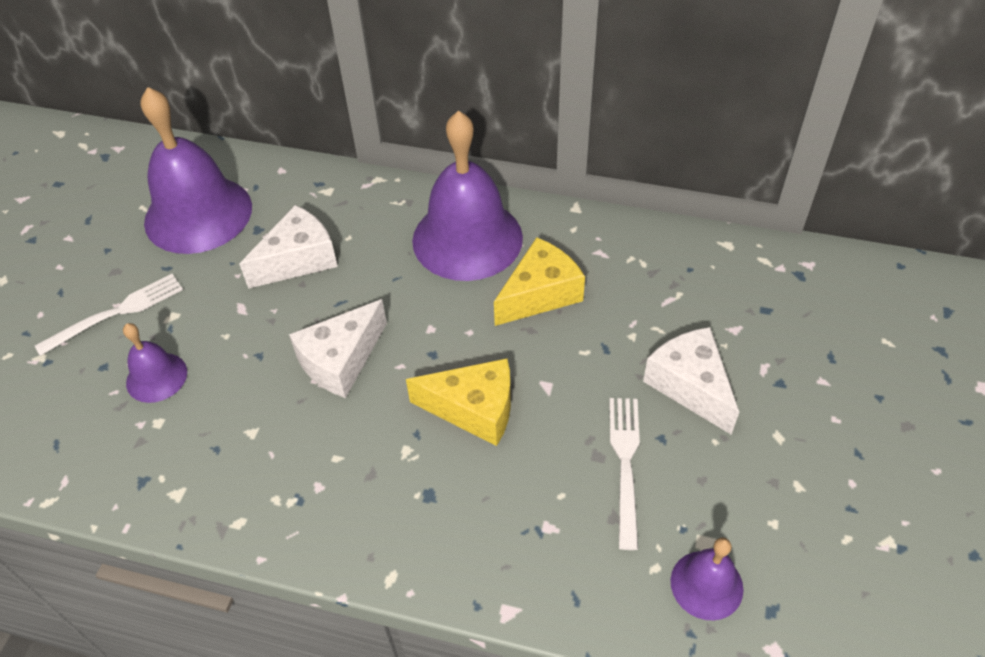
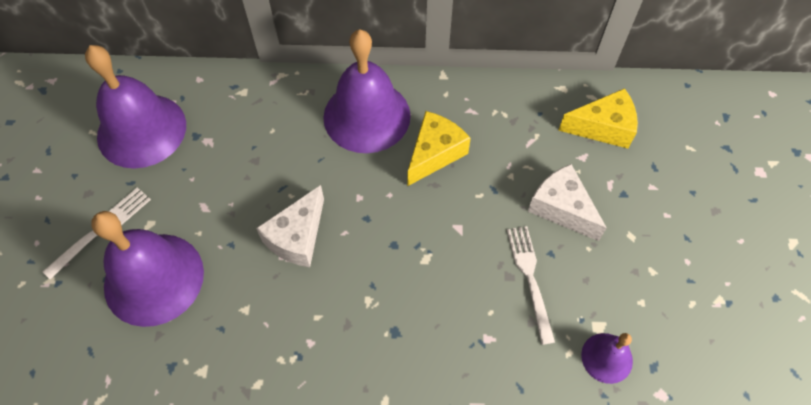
camera: 15 degrees left, 10 degrees up
(156, 377) = (154, 279): purple bell -> purple bell, size x2.04
(298, 259) = (237, 157): white cheese -> none
(474, 409) = (410, 257): yellow cheese -> yellow cheese (603, 127)

